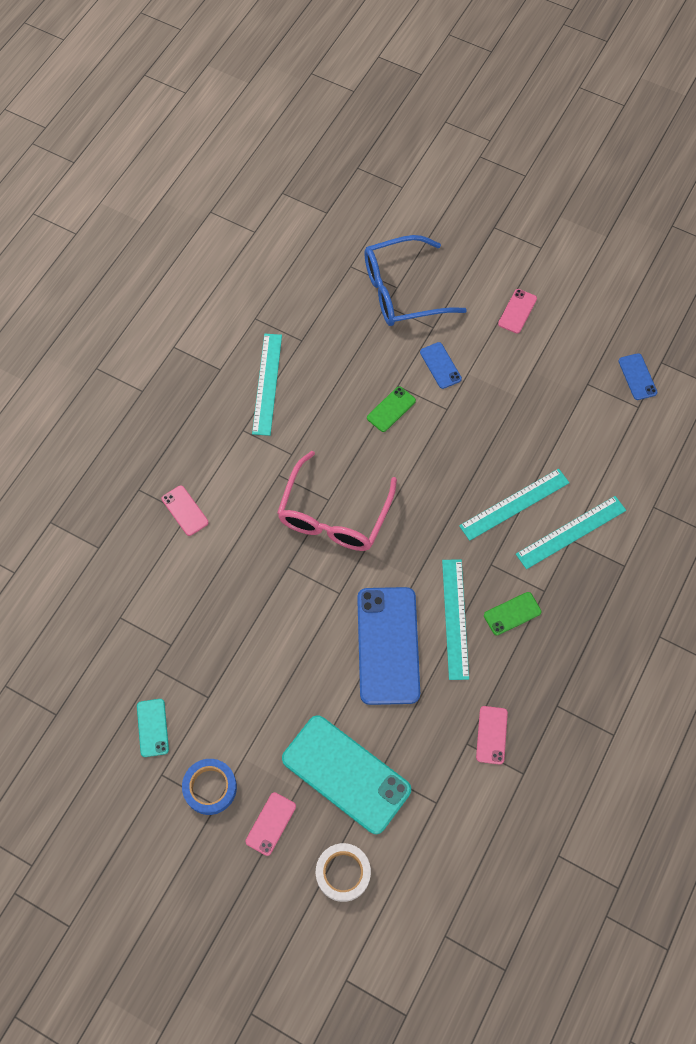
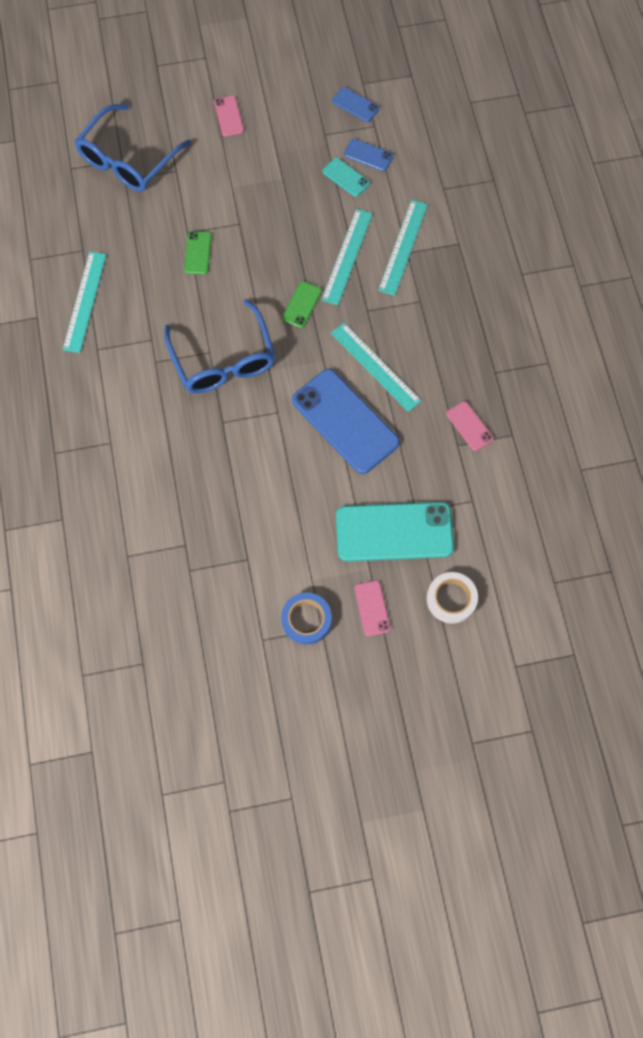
camera: 40 degrees left, 5 degrees up
(152, 727) = (225, 613): turquoise phone -> turquoise phone (346, 177)
(185, 510) = (106, 441): pink phone -> none
(267, 384) = (85, 301): turquoise ruler -> turquoise ruler turned 45 degrees clockwise
(334, 515) = (223, 360): pink glasses -> blue glasses
(440, 365) = (206, 195): blue phone -> blue phone (368, 155)
(512, 613) = (411, 333): green phone -> green phone (302, 305)

